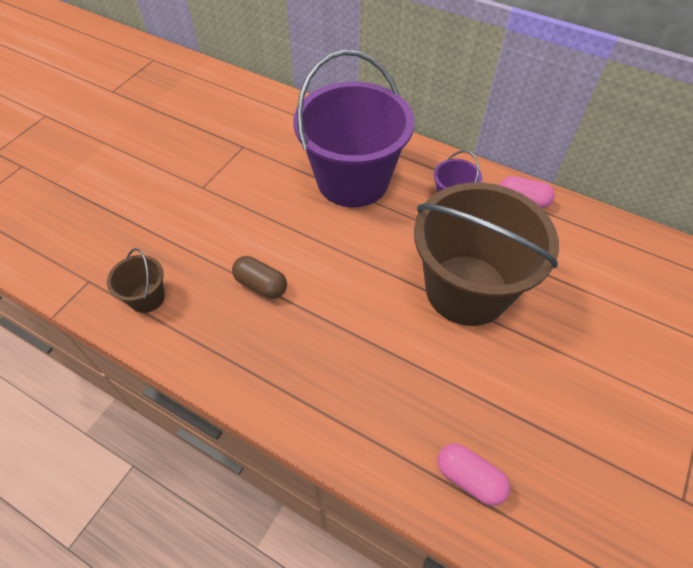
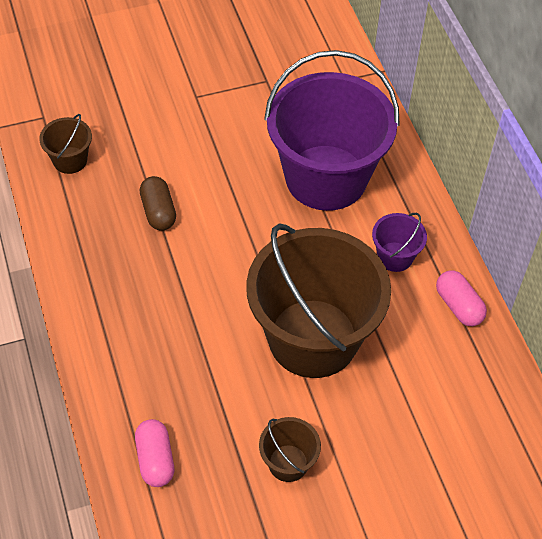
camera: 40 degrees right, 0 degrees up
(555, 391) = (288, 463): none -> brown bucket

